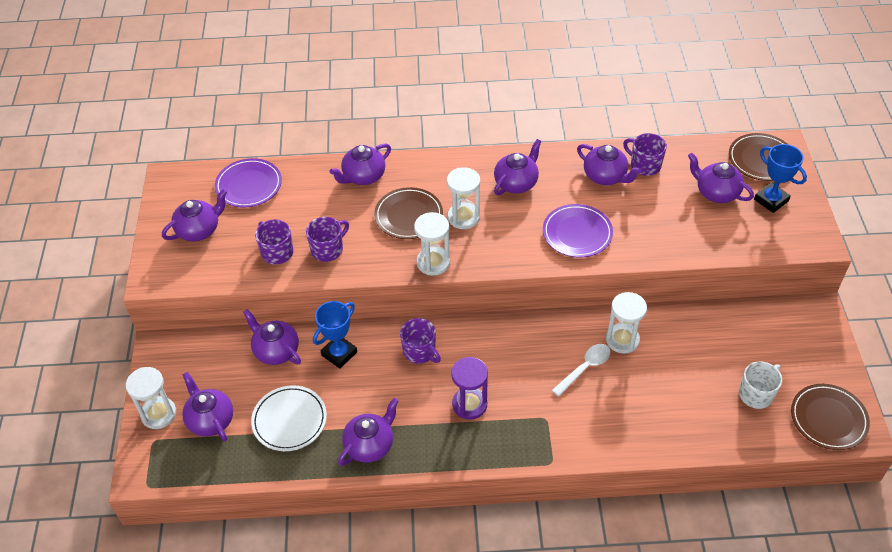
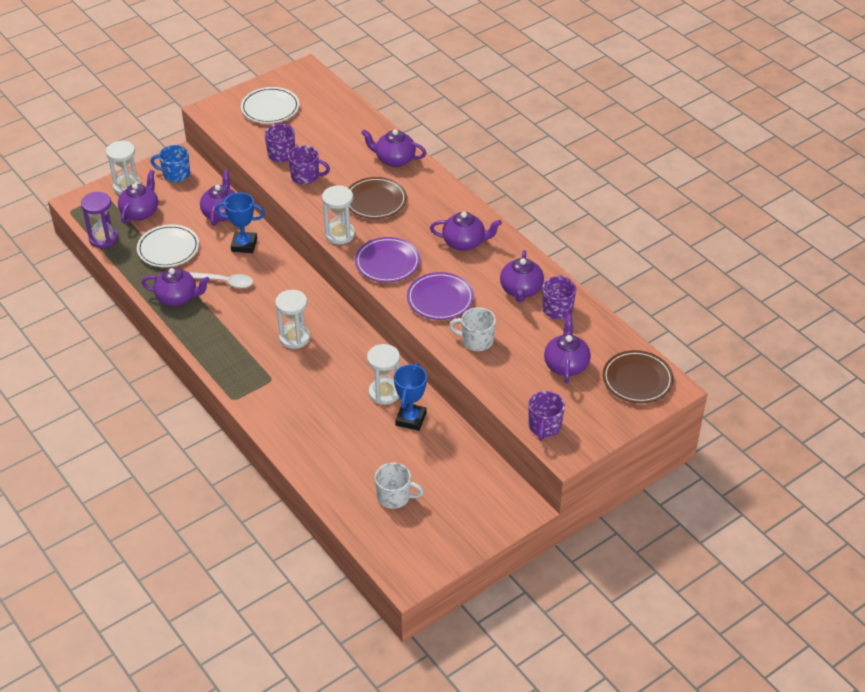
camera: 55 degrees right, 5 degrees down
(180, 363) = (175, 174): none -> blue mug
(199, 230) = (270, 108): purple teapot -> white plate
(249, 185) = (332, 109): purple plate -> purple plate (387, 263)
(420, 352) = (279, 285): purple mug -> purple mug (544, 427)
(463, 217) = (400, 230): white hourglass -> white hourglass (294, 338)
(469, 404) = (252, 332): purple hourglass -> purple hourglass (103, 238)
(585, 368) = (337, 382): white spoon -> white spoon (225, 282)
(647, 234) = (476, 340): none -> white mug
(771, 200) = (590, 403): blue trophy -> blue trophy (411, 419)
(828, 419) = (405, 553): brown plate -> none

